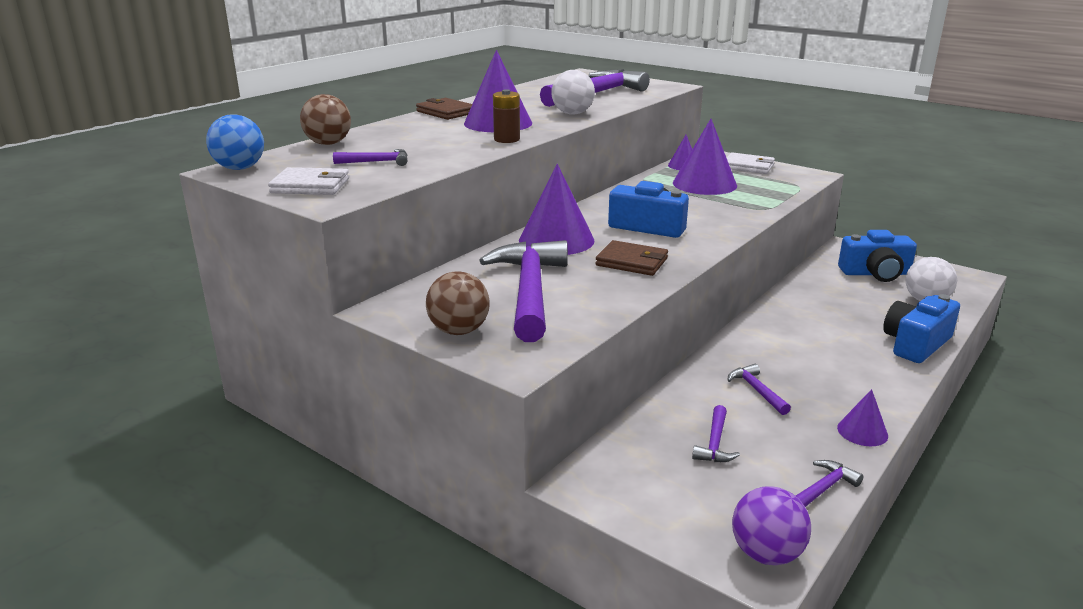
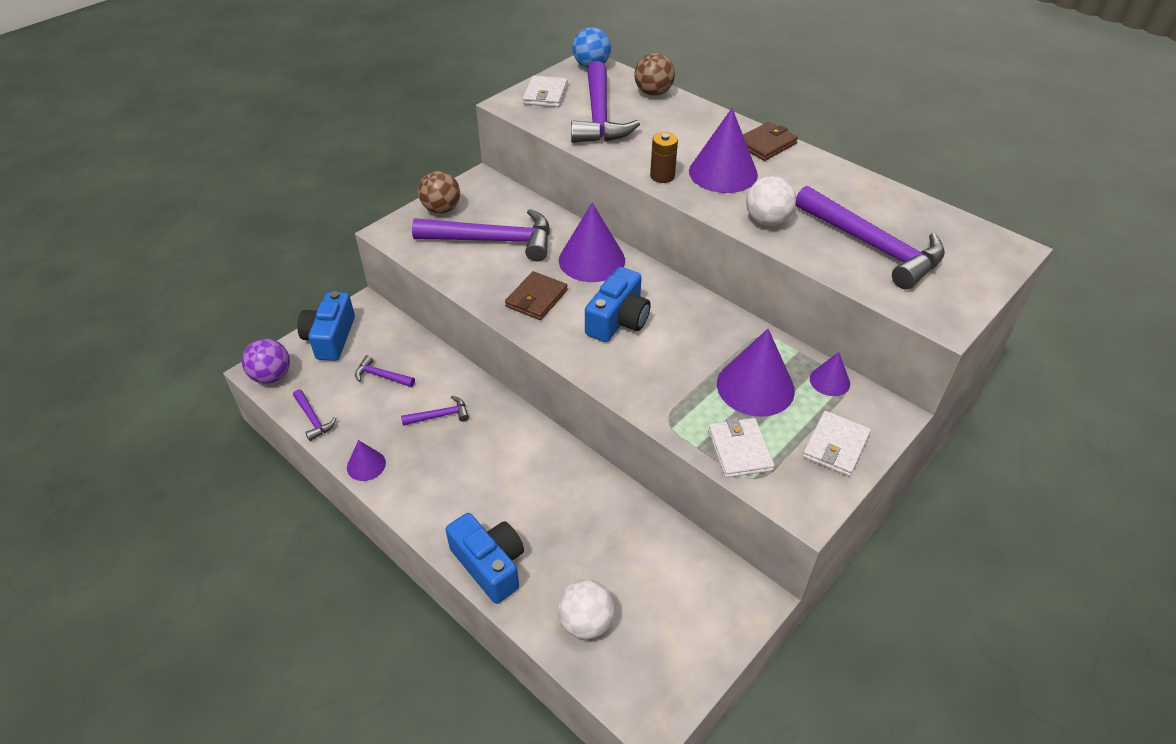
camera: 95 degrees right, 20 degrees up
(377, 162) = (599, 116): purple hammer -> purple hammer, size x2.28
(775, 189) = (739, 450): none -> white wallet
(875, 273) = (667, 599): blue camera -> blue camera (330, 338)

